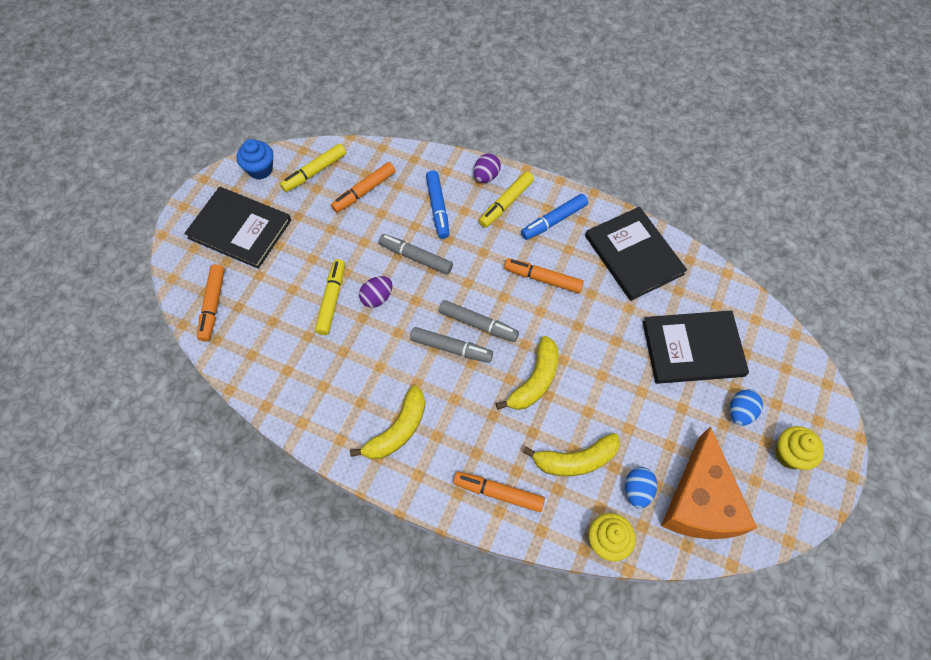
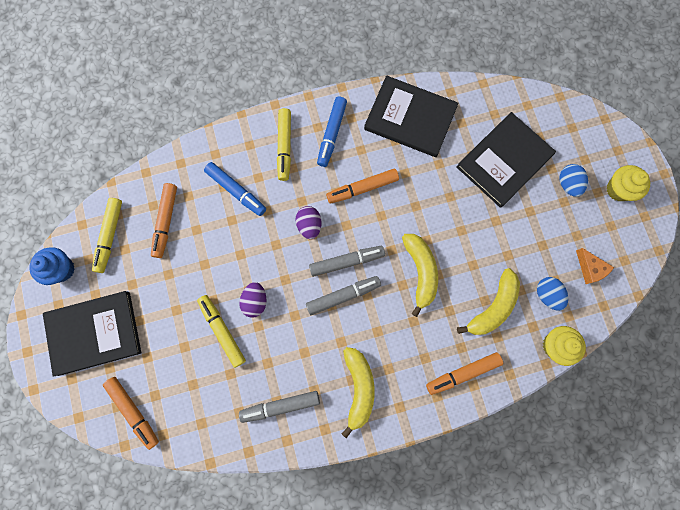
camera: 40 degrees left, 15 degrees up
(416, 257) = (255, 245): grey marker -> grey marker (280, 405)
(486, 176) = (250, 135): purple egg -> purple egg (309, 225)
(700, 501) = (590, 268): orange cheese -> orange cheese, size x0.41

